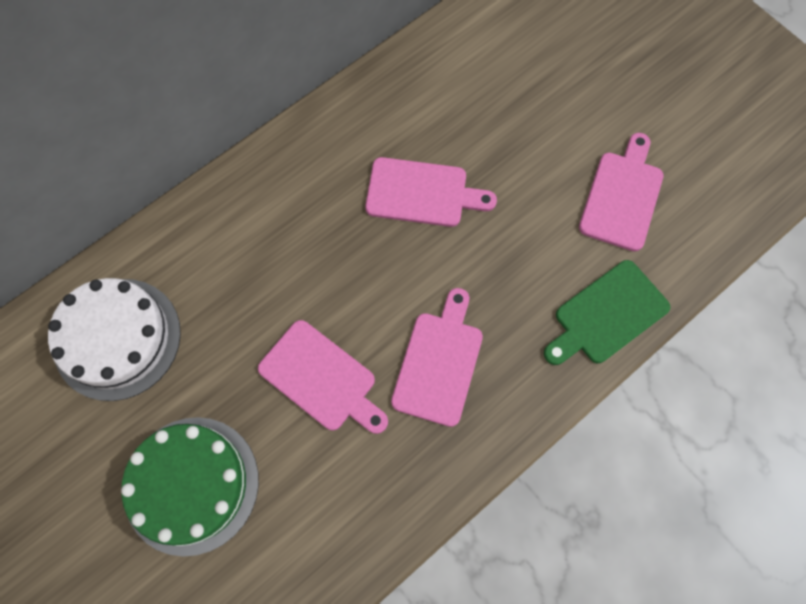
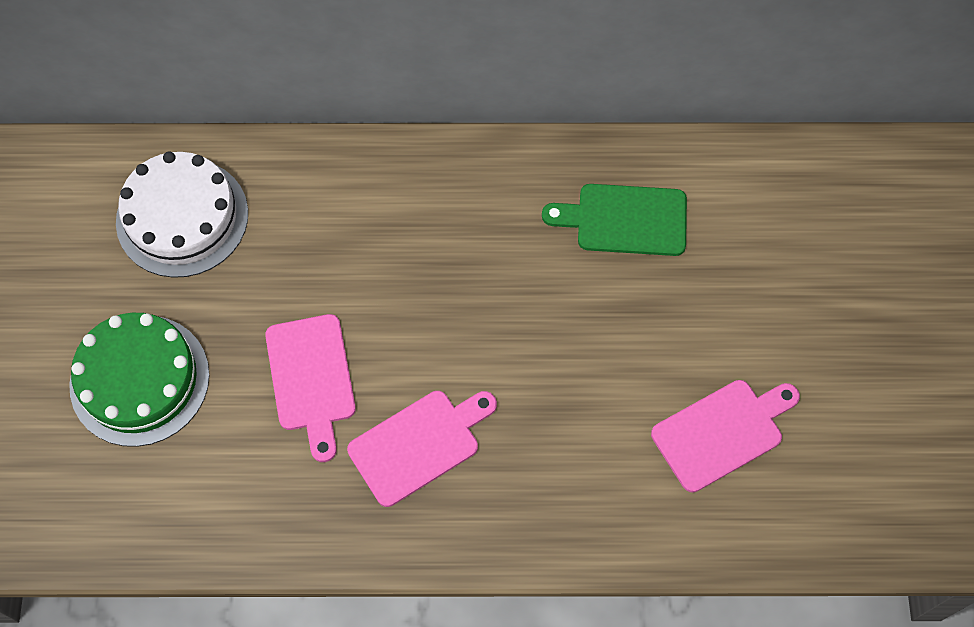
camera: 40 degrees right, 5 degrees down
(422, 193) = (538, 288): pink cutting board -> none
(607, 315) = (605, 524): green cutting board -> green cutting board (625, 220)

